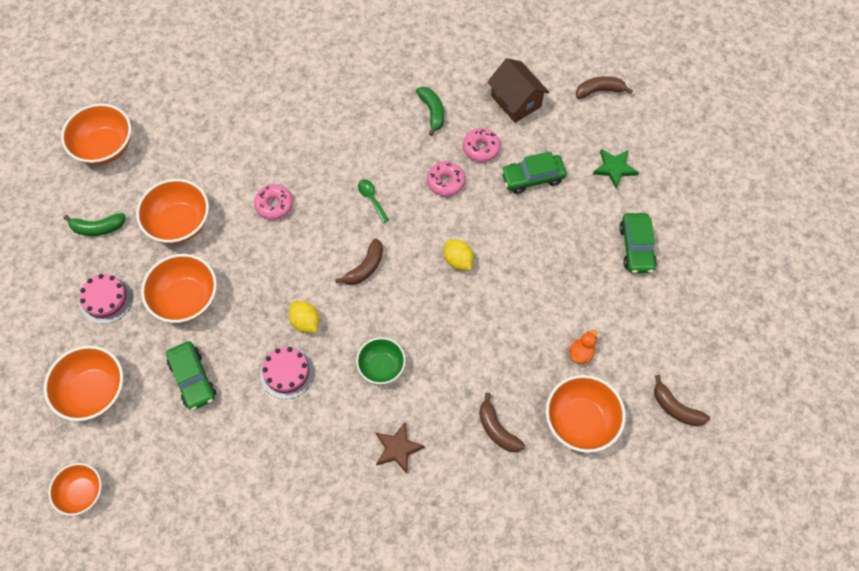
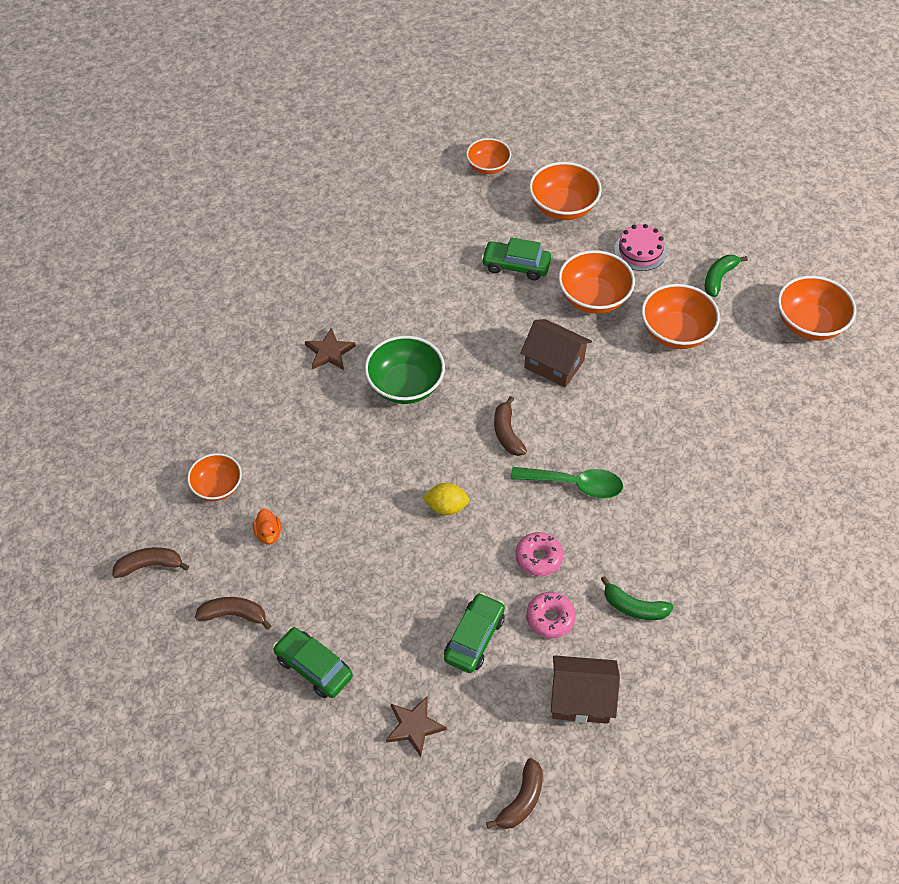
camera: 130 degrees right, 10 degrees down
(274, 205) = (635, 407): pink donut -> none
(276, 281) = (554, 364): none -> brown house
(287, 373) = (463, 323): pink cake -> none
(306, 322) = (495, 361): yellow lemon -> none
(371, 199) = (574, 484): green spoon -> green spoon, size x1.79
(381, 366) = (405, 385): green bowl -> green bowl, size x1.56
(497, 429) = (274, 425): brown banana -> brown banana (234, 615)
(580, 421) = (217, 487): orange bowl -> orange bowl, size x0.64
(614, 168) = (414, 726): green star -> brown star

